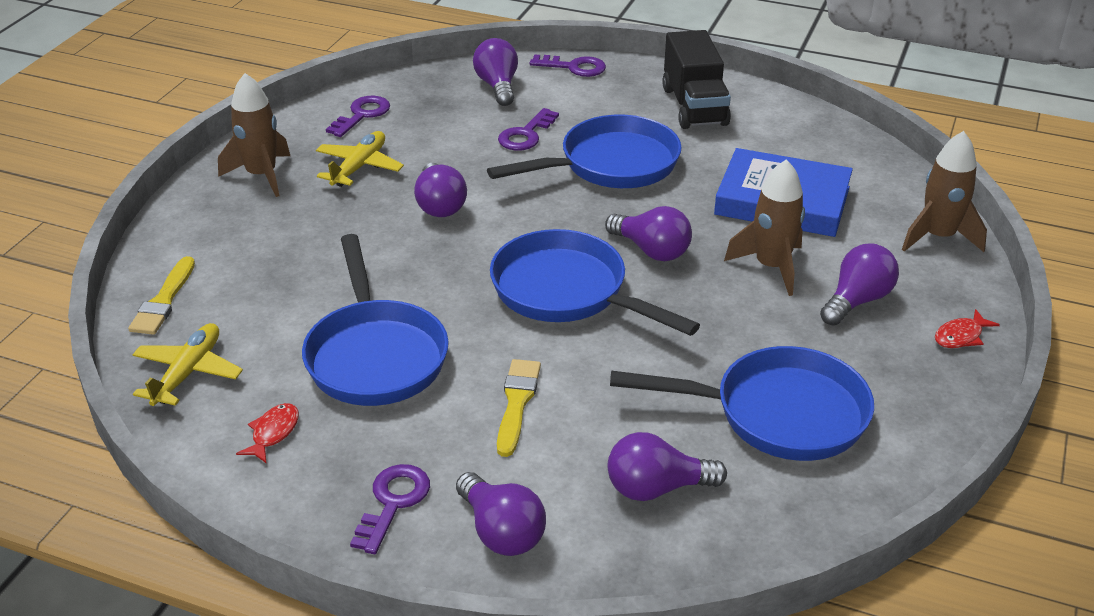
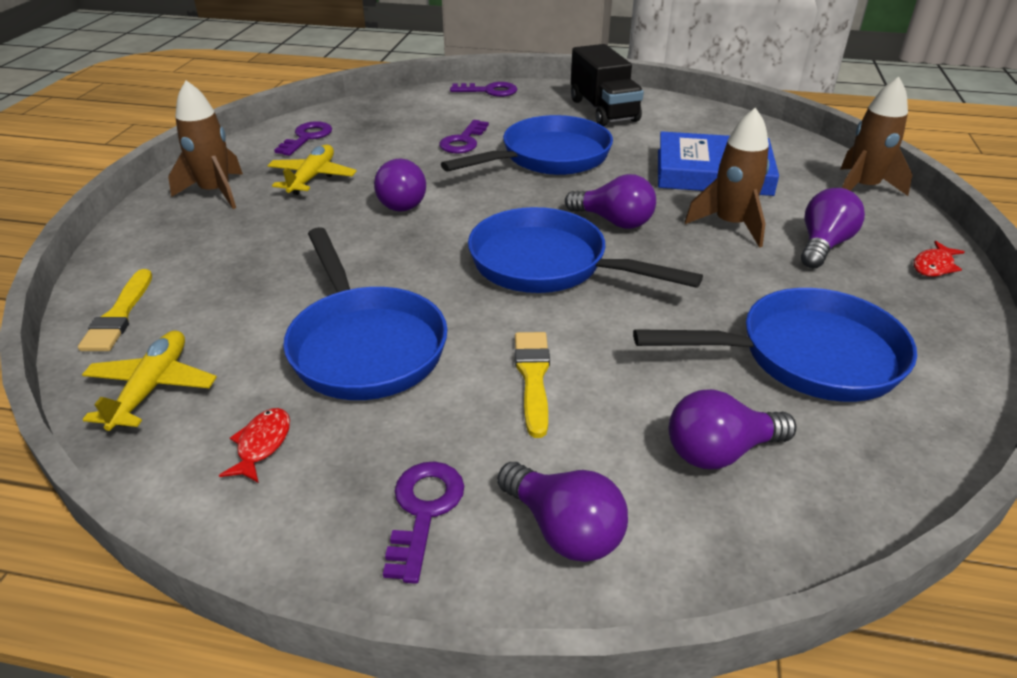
camera: 10 degrees left, 0 degrees up
(498, 86) = (426, 108): purple light bulb -> none

